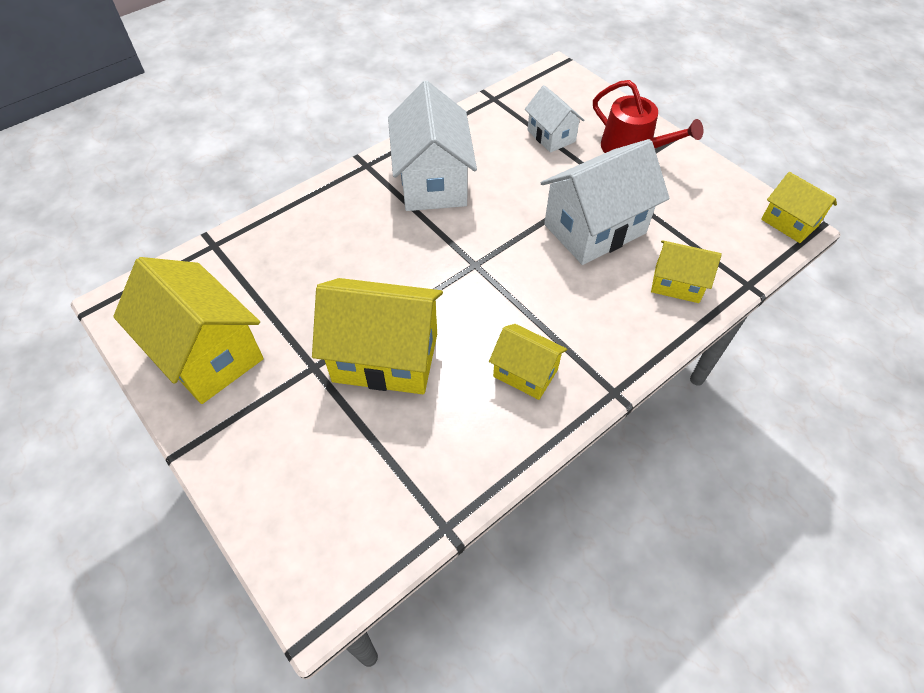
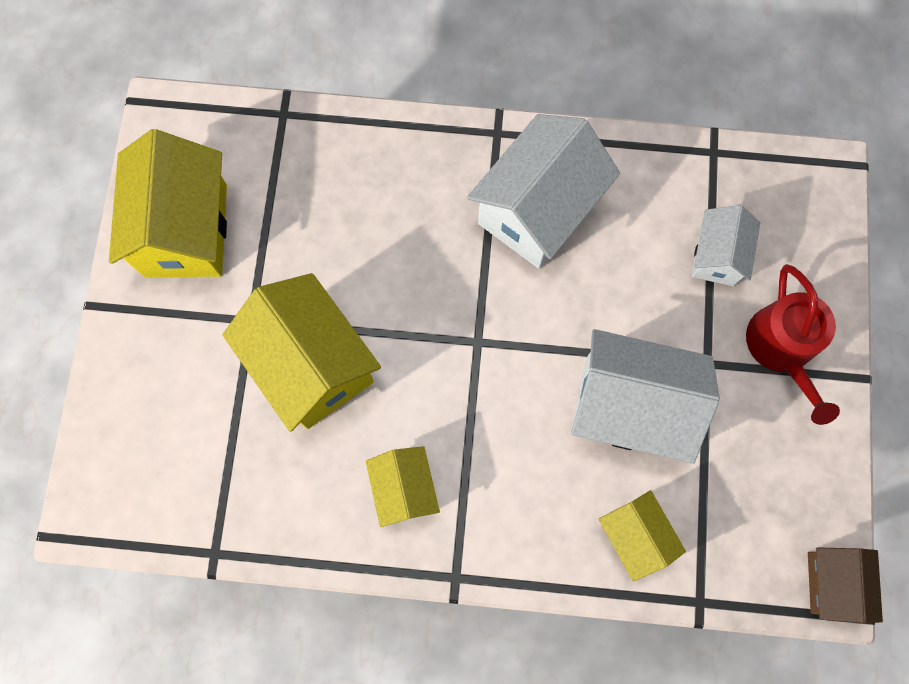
camera: 45 degrees right, 20 degrees up
(789, 222) = (832, 583): yellow house -> brown house

